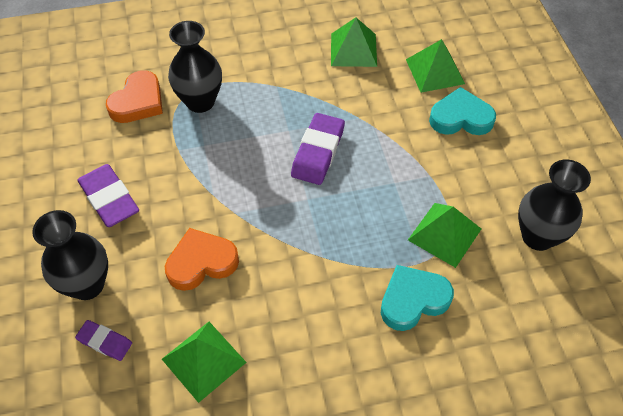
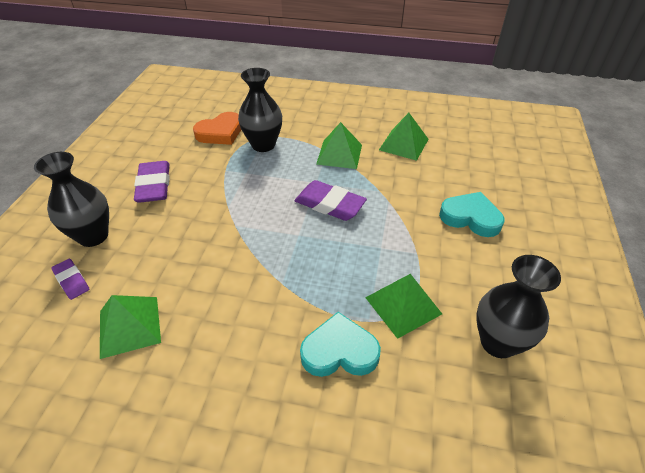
camera: 25 degrees right, 10 degrees down
(201, 262) = (184, 251): orange heart -> none
(318, 152) = (329, 204): purple eraser -> purple eraser turned 75 degrees clockwise
(435, 71) = (465, 177): green pyramid -> green pyramid (339, 154)

